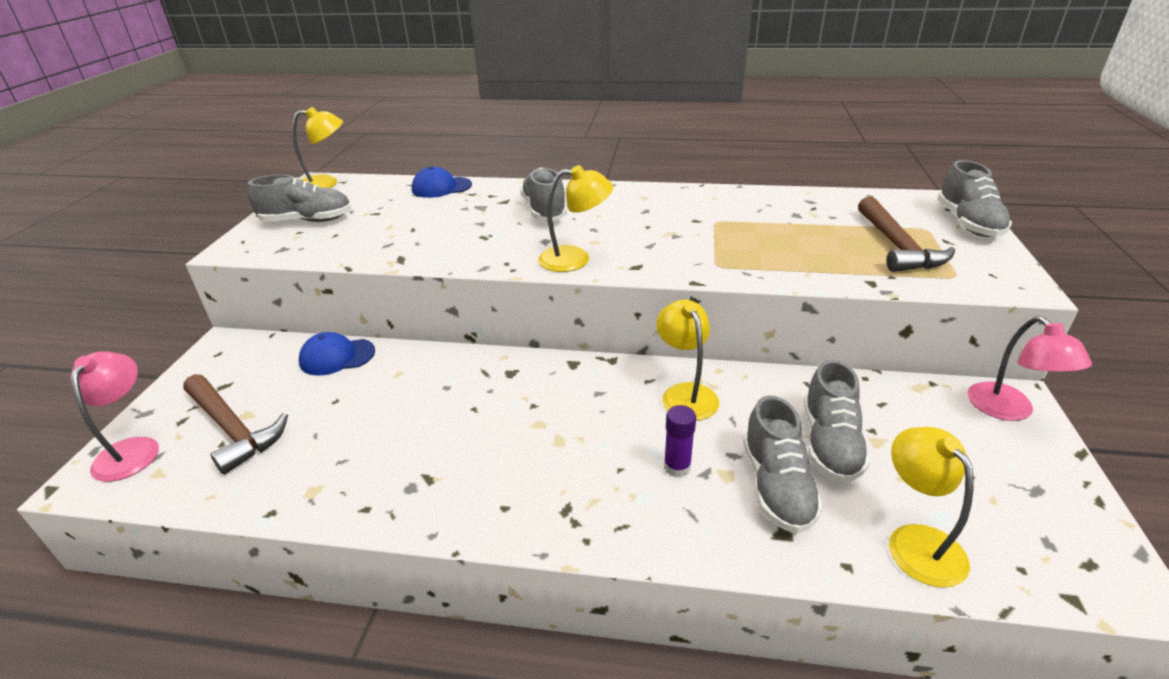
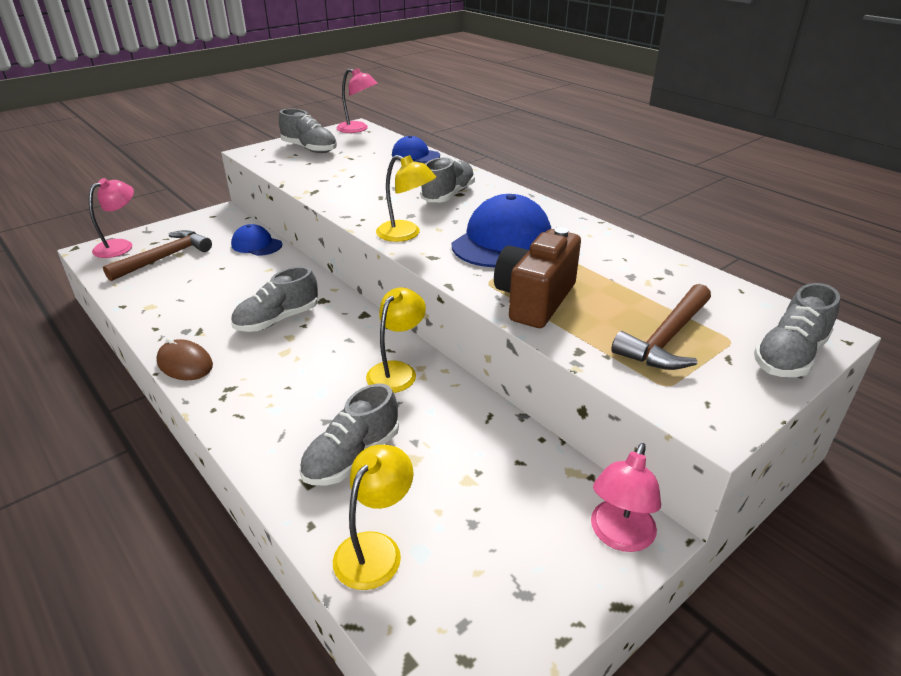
camera: 40 degrees right, 0 degrees up
(233, 429) = (165, 258): brown hammer -> brown hammer turned 135 degrees counterclockwise
(326, 183) = (358, 129): yellow lamp -> pink lamp
(474, 520) = (185, 364): none -> brown mouse
(662, 228) = (502, 240): none -> blue cap
(677, 467) = (317, 407): purple glue stick -> none
(775, 262) = (535, 300): none -> brown camera
(830, 444) = (431, 459): grey shoe -> grey shoe (277, 320)

